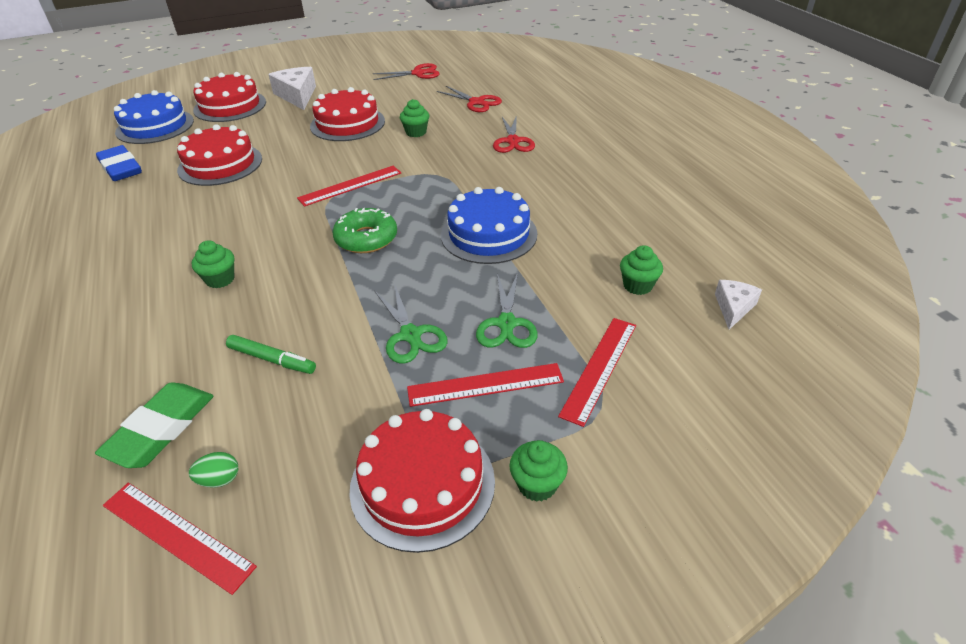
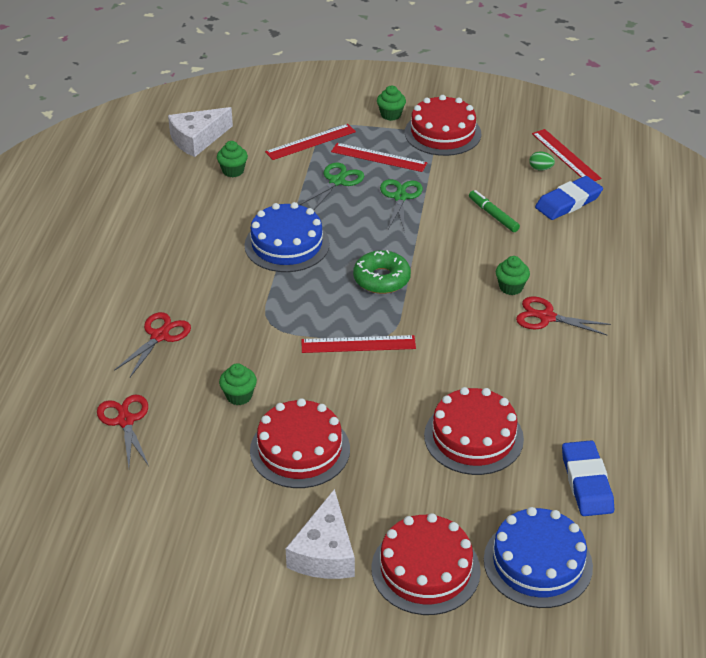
camera: 150 degrees left, 0 degrees up
(161, 429) = (568, 202): green eraser -> blue eraser
(418, 73) = (129, 530): red scissors -> red scissors (547, 317)
(733, 307) = (197, 139): white cheese -> white cheese, size x1.72

